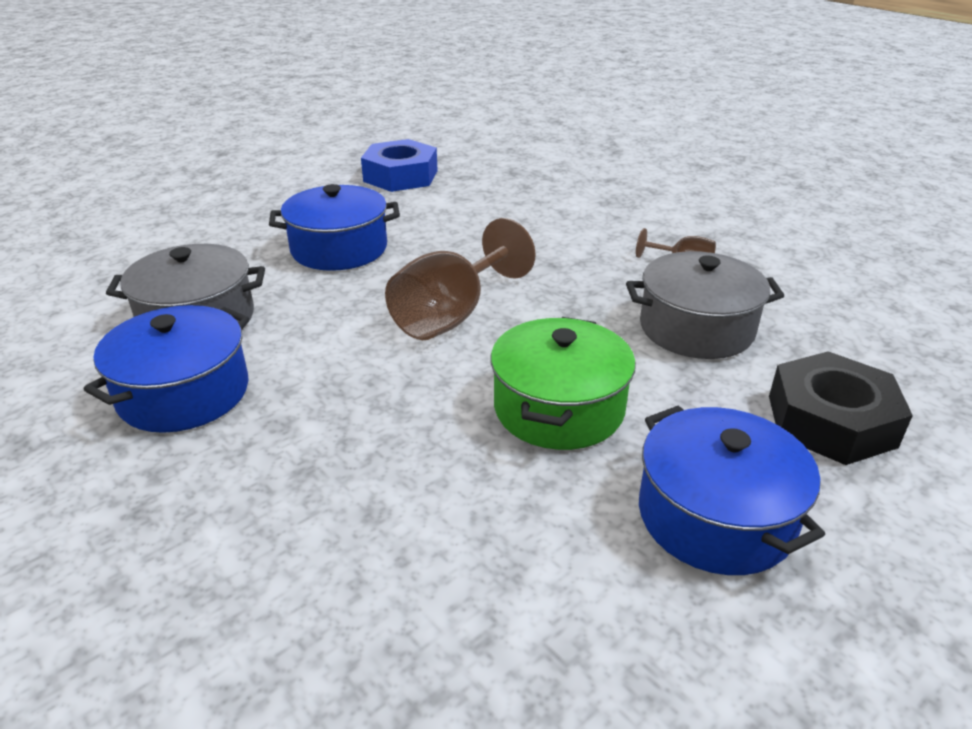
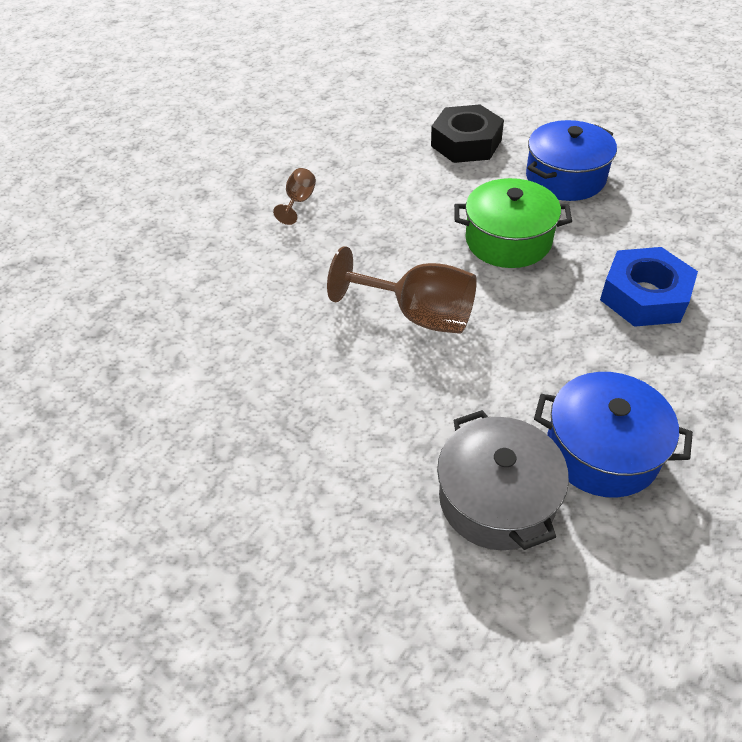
camera: 100 degrees left, 15 degrees up
(339, 249) = (321, 432): blue pot -> none
(400, 176) = (110, 437): blue nut -> blue nut (644, 296)
(696, 328) = (388, 191): grey pot -> none

